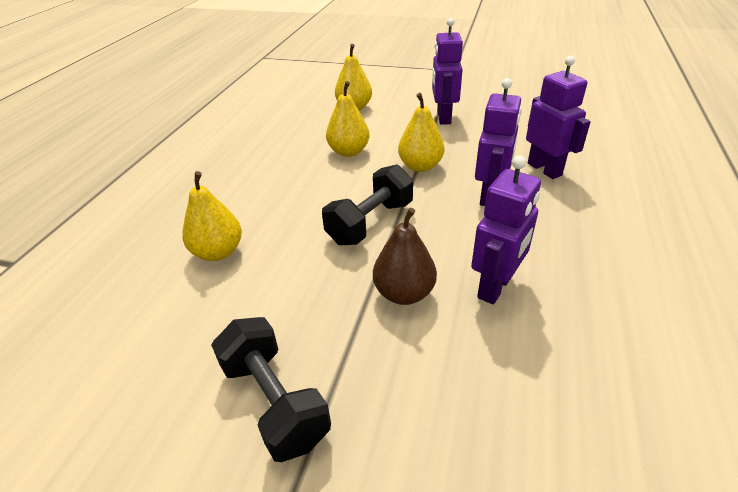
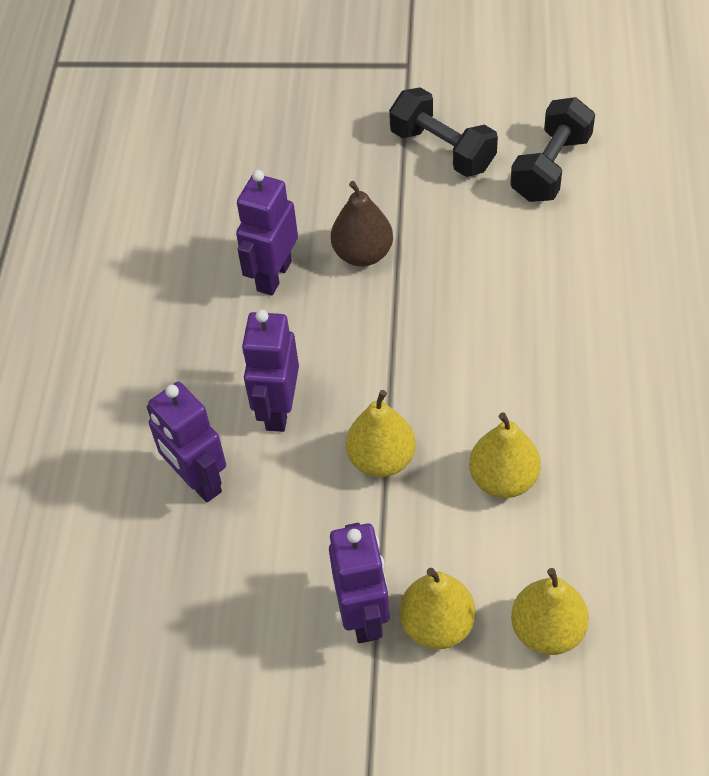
camera: 170 degrees right, 15 degrees up
(218, 252) = (581, 267): yellow pear -> yellow pear (437, 625)
(370, 223) = (423, 337): black dumbbell -> black dumbbell (550, 168)

